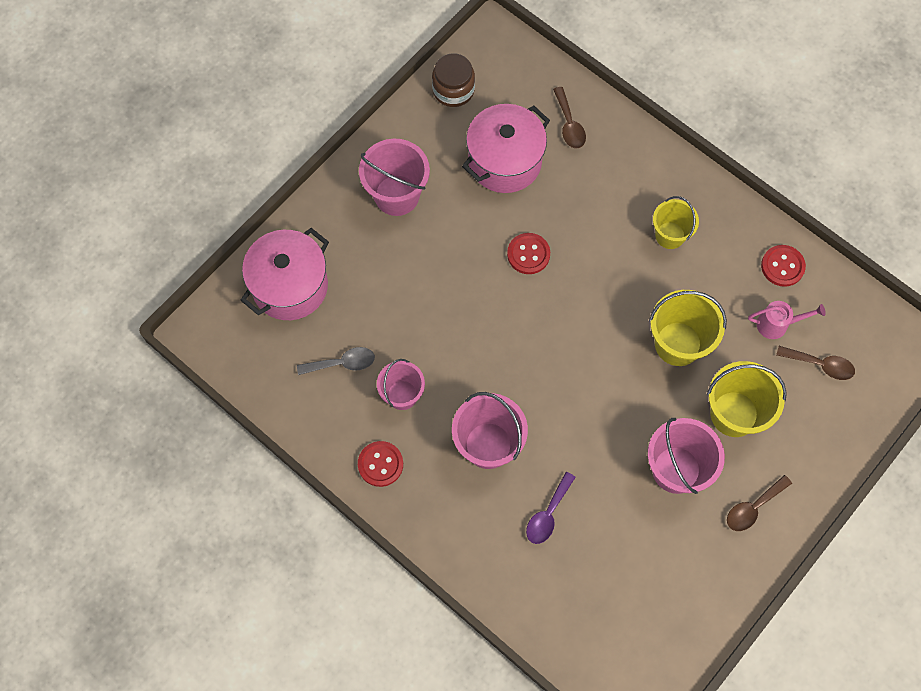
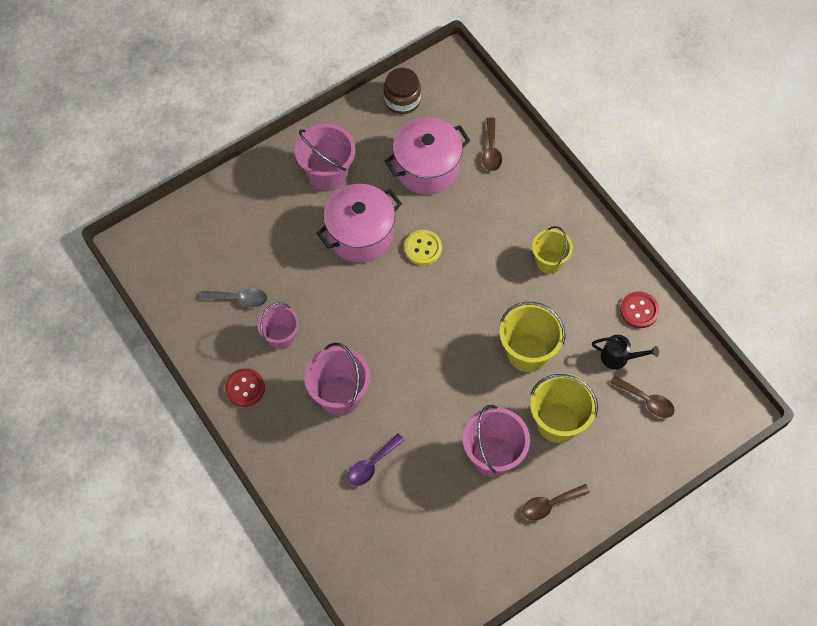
camera: 15 degrees right, 5 degrees down
(290, 286) = (216, 226): pink pot -> pink pot (360, 234)
(528, 254) = (423, 248): red button -> yellow button
(777, 324) = (619, 358): pink watering can -> black watering can

